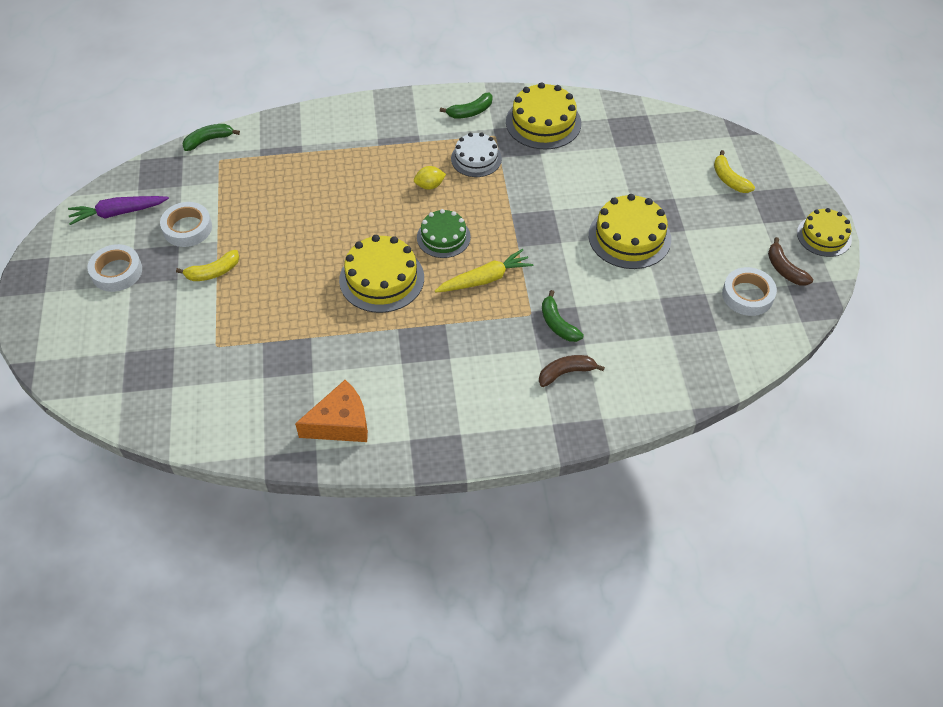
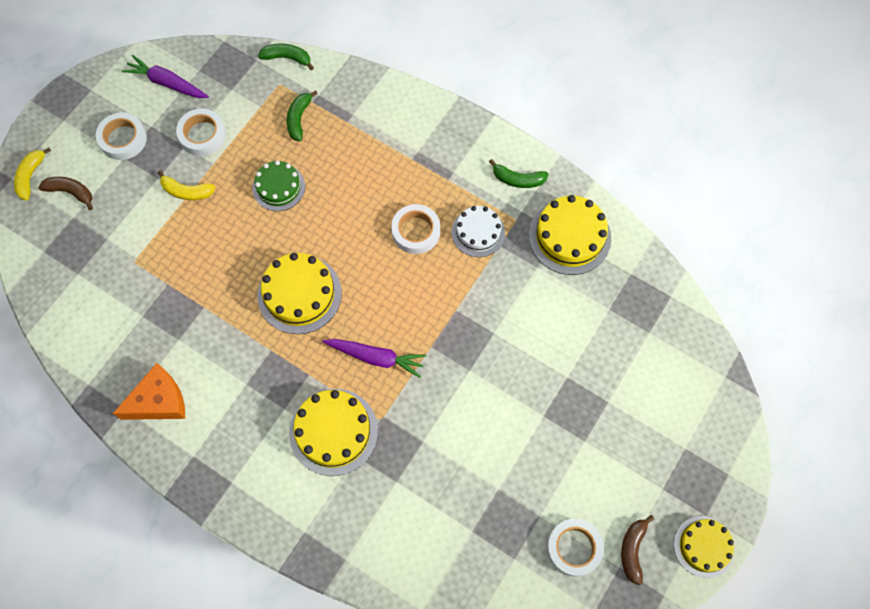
camera: 40 degrees right, 15 degrees up
(340, 423) = (159, 401): orange cheese -> orange cheese turned 45 degrees counterclockwise
(429, 186) = (416, 231): yellow lemon -> white tape
(443, 237) = (381, 291): green cake -> green cake (278, 187)
(485, 279) = (376, 357): yellow carrot -> purple carrot
(557, 324) = (392, 446): green banana -> green banana (299, 119)
(566, 373) = (357, 495): brown banana -> brown banana (71, 192)
(629, 237) = (530, 410): yellow cake -> yellow cake (333, 431)
(729, 179) = (677, 421): yellow banana -> yellow banana (30, 176)

